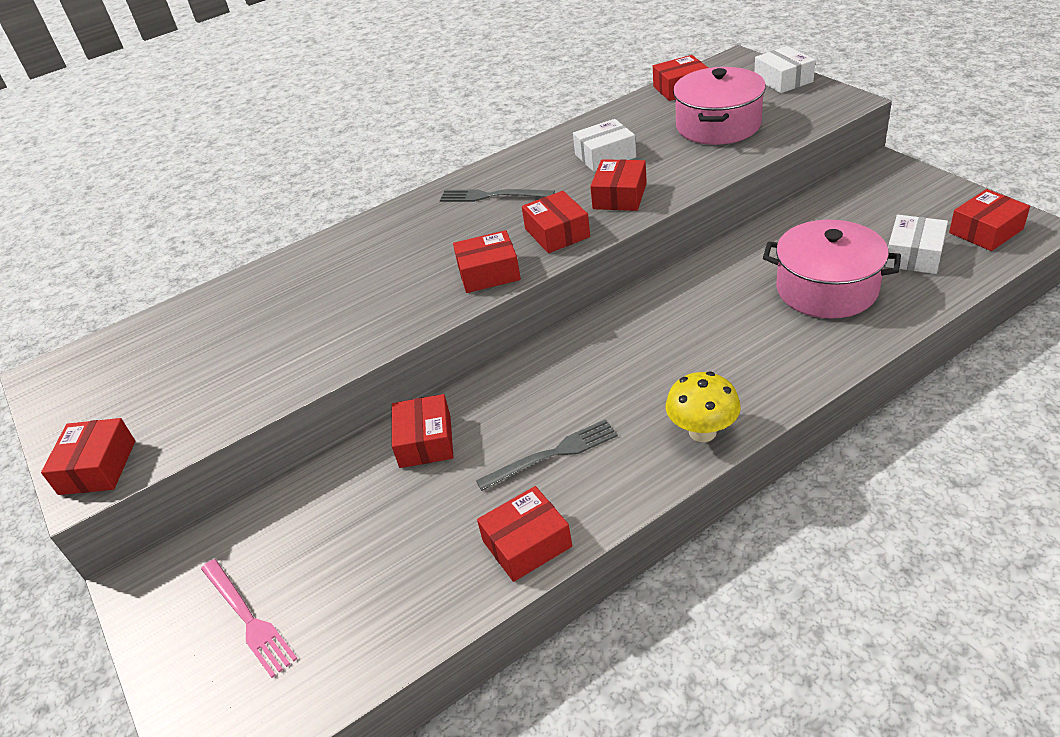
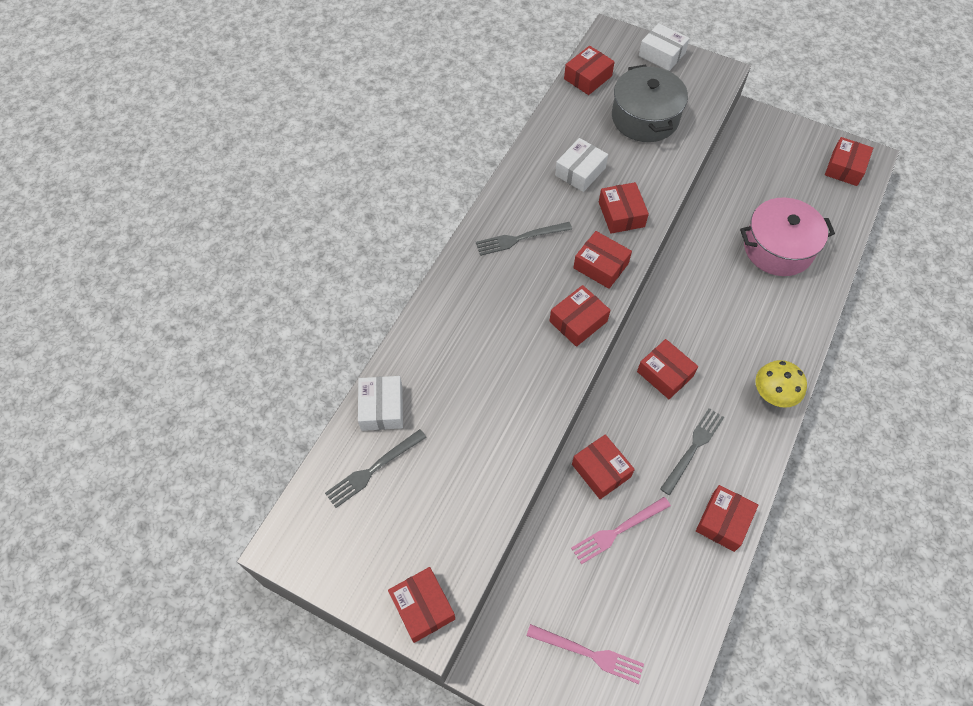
camera: 35 degrees left, 20 degrees up
(176, 339) = (373, 469): none -> grey fork
(392, 506) = (618, 530): none -> pink fork
(579, 372) = (665, 374): none -> red box
(718, 125) = (645, 118): pink pot -> grey pot
(913, 255) = (814, 202): white box -> white box (381, 408)

